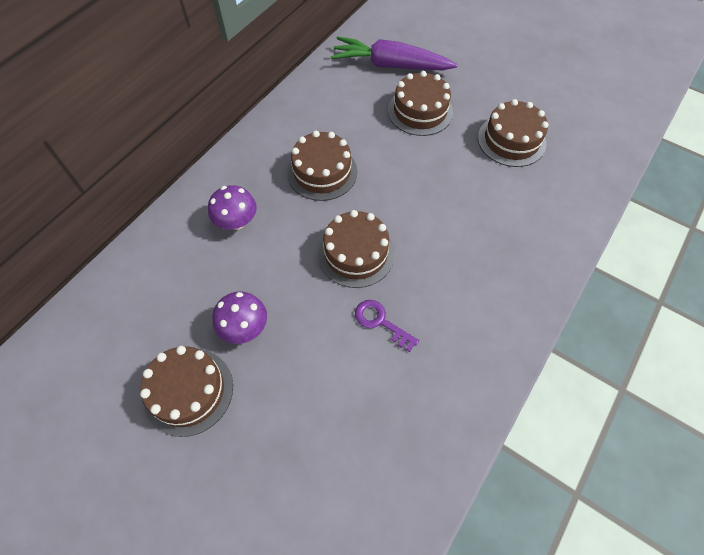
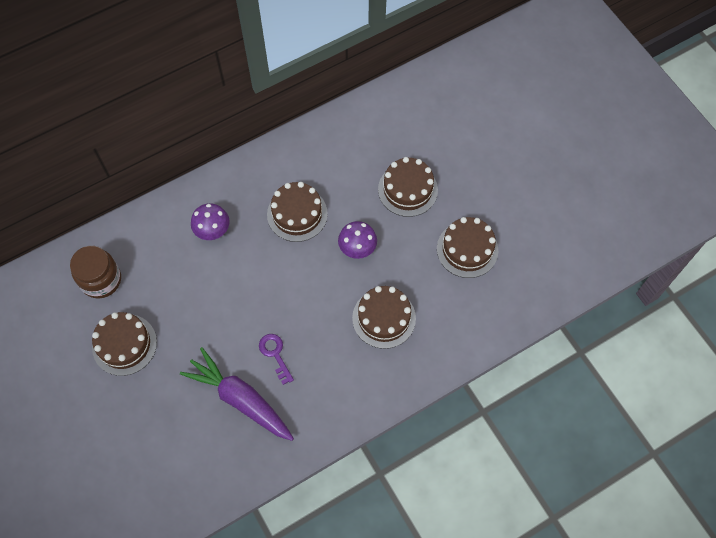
camera: 25 degrees right, 5 degrees up
(124, 327) = (101, 280): none -> brown jar
(244, 327) = (180, 316): purple mushroom -> purple mushroom (357, 248)
(356, 253) = (286, 294): brown cake -> brown cake (384, 318)
(390, 65) = (409, 133): purple carrot -> purple carrot (240, 399)

